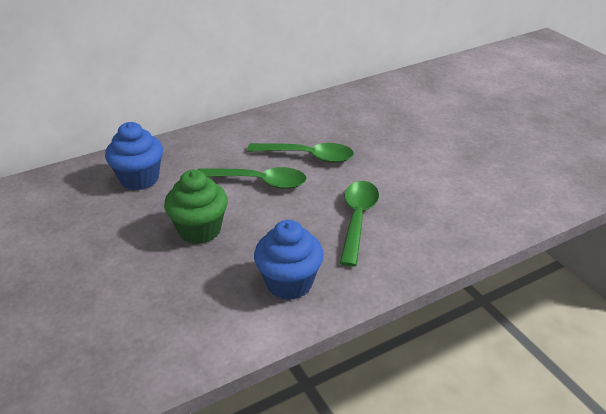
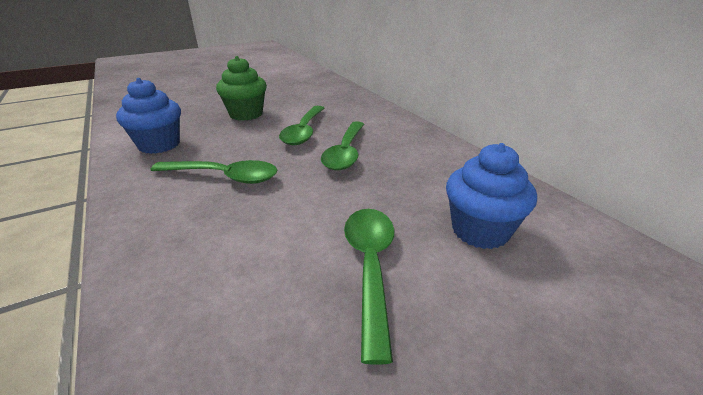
camera: 90 degrees right, 5 degrees down
(139, 179) = (317, 95): blue cupcake -> blue cupcake (480, 231)
(450, 147) = (370, 267): none -> green spoon

